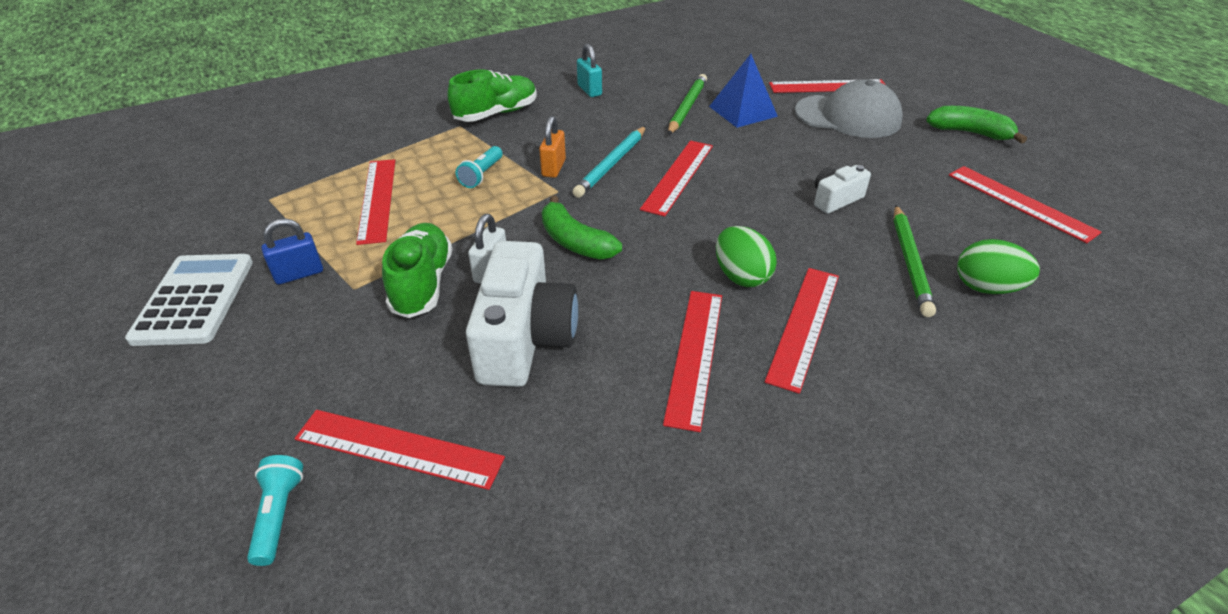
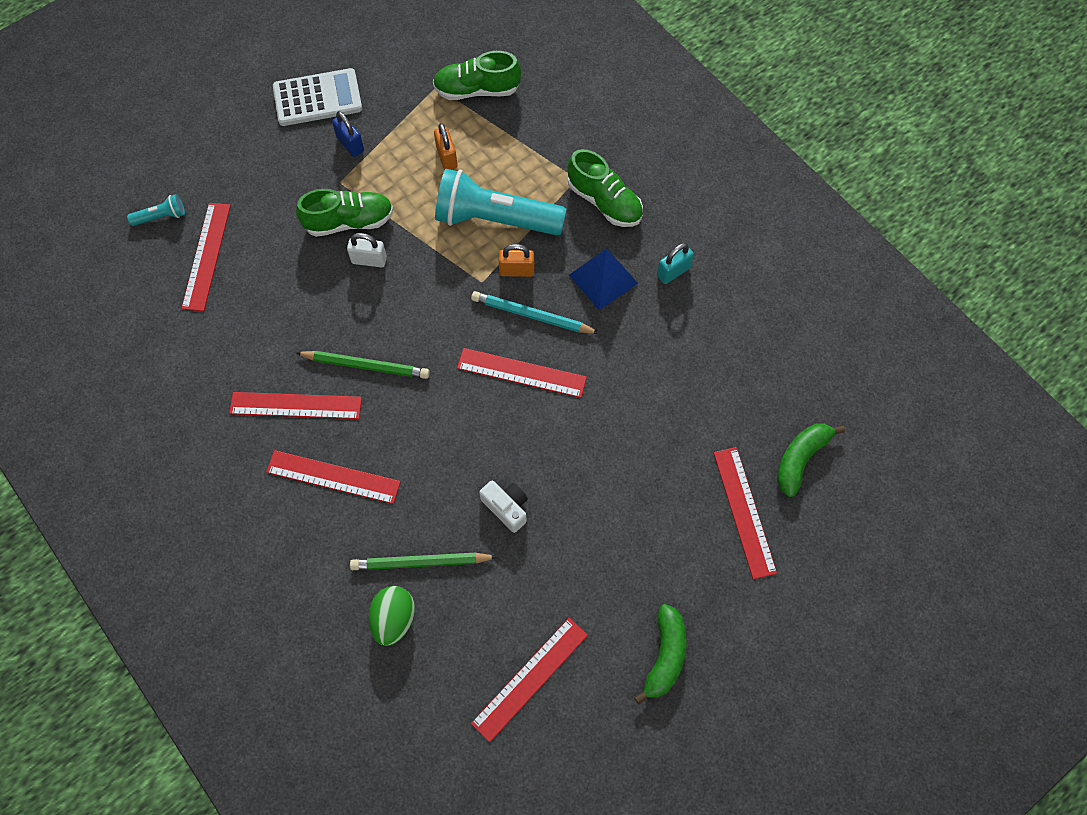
camera: 80 degrees right, 25 degrees up
(299, 171) = (477, 90): none -> green shoe
(377, 199) = (447, 157): red ruler -> orange padlock
(482, 175) = (495, 219): turquoise flashlight -> turquoise flashlight, size x2.35
(525, 339) = (301, 299): white camera -> none
(575, 242) = (412, 308): green banana -> green banana (800, 459)
(687, 107) = (658, 368): green pencil -> green pencil (366, 366)
(741, 276) = (385, 432): green egg -> none
(743, 111) = (661, 422): blue pyramid -> blue pyramid (603, 279)
(848, 116) = (674, 529): grey cap -> none

